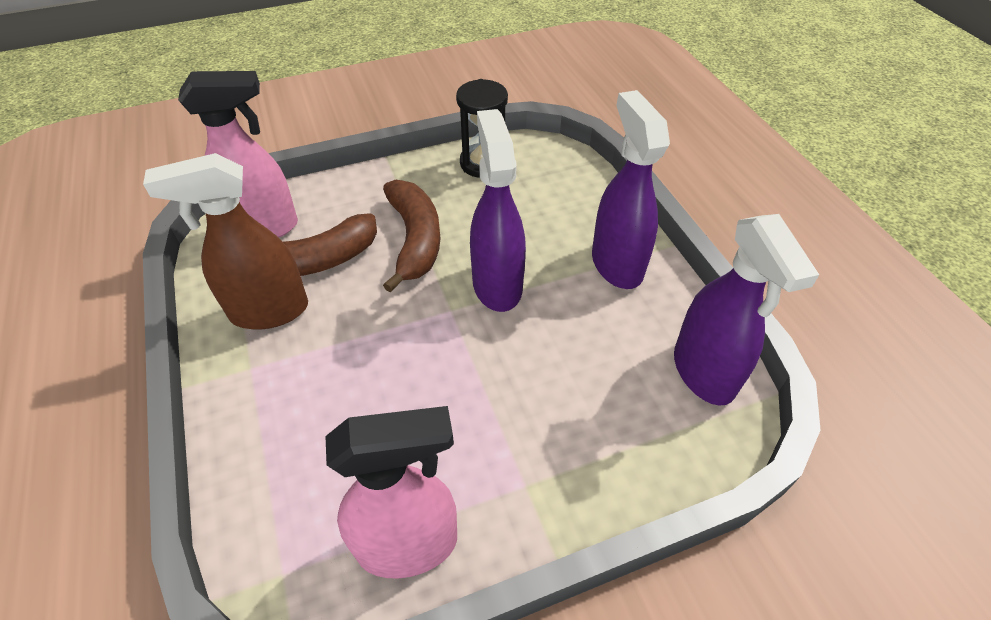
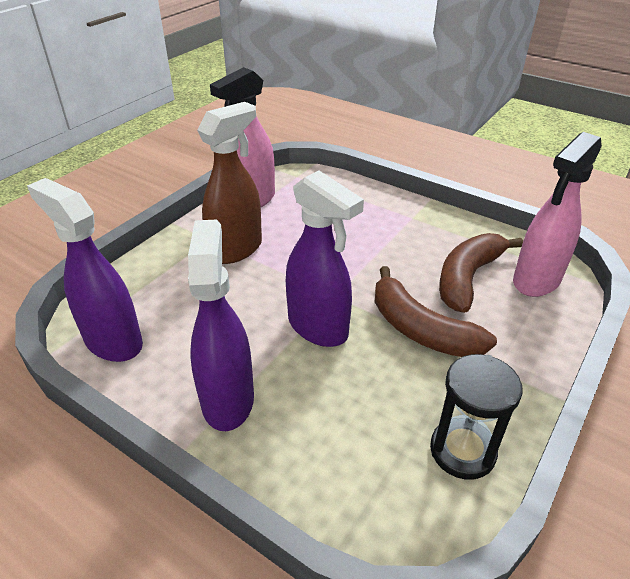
camera: 145 degrees right, 10 degrees down
(268, 311) = (446, 241): brown spray bottle -> brown spray bottle (236, 249)
(616, 264) = (228, 399): purple spray bottle -> purple spray bottle turned 135 degrees counterclockwise

